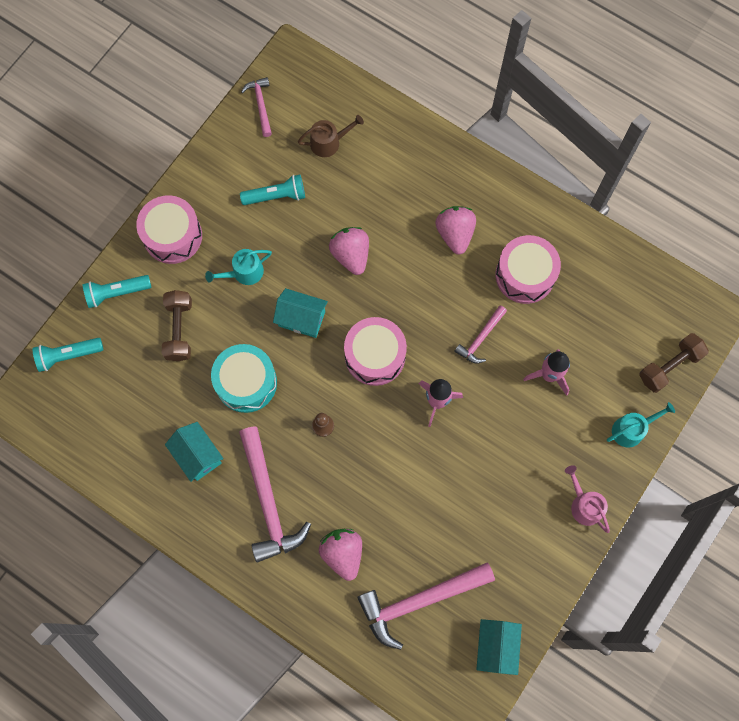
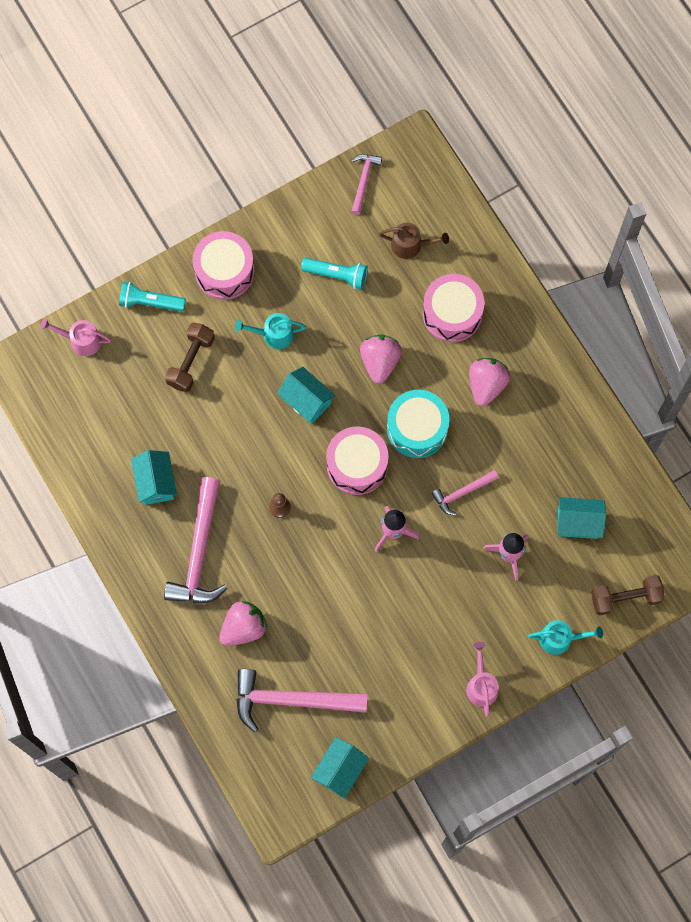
camera: 25 degrees right, 0 degrees up
(68, 355) = (81, 340): turquoise flashlight -> pink watering can
(246, 382) = (229, 437): turquoise drum -> turquoise drum (417, 428)
(342, 553) = (243, 627): pink strawberry -> pink strawberry turned 45 degrees clockwise
(525, 275) = (533, 452): pink drum -> pink drum (452, 313)
(594, 319) = (577, 523): none -> turquoise house

